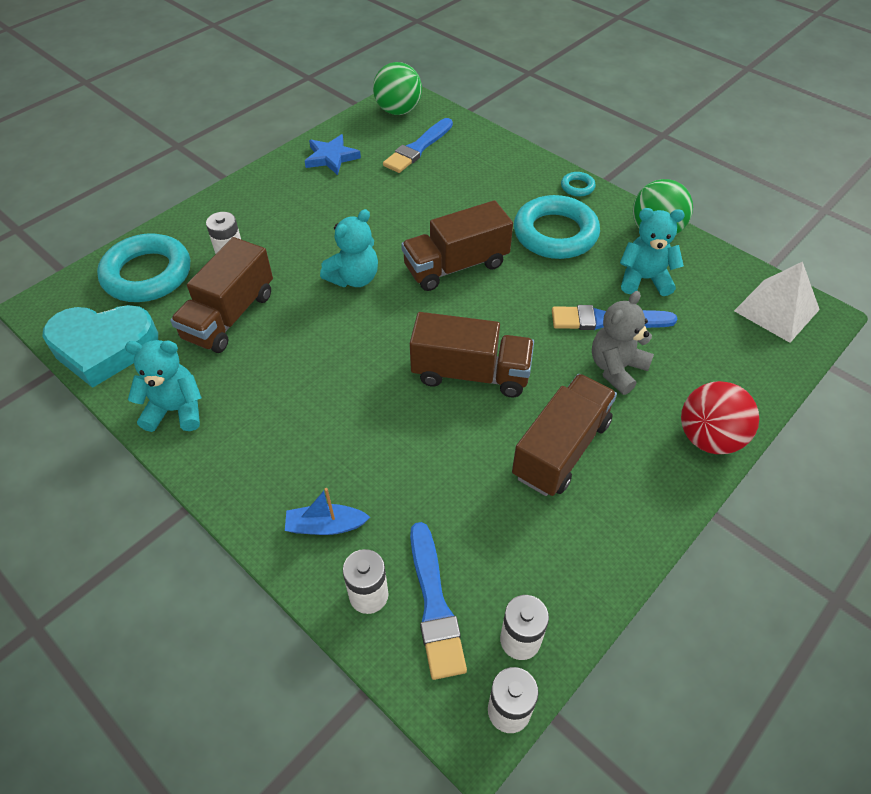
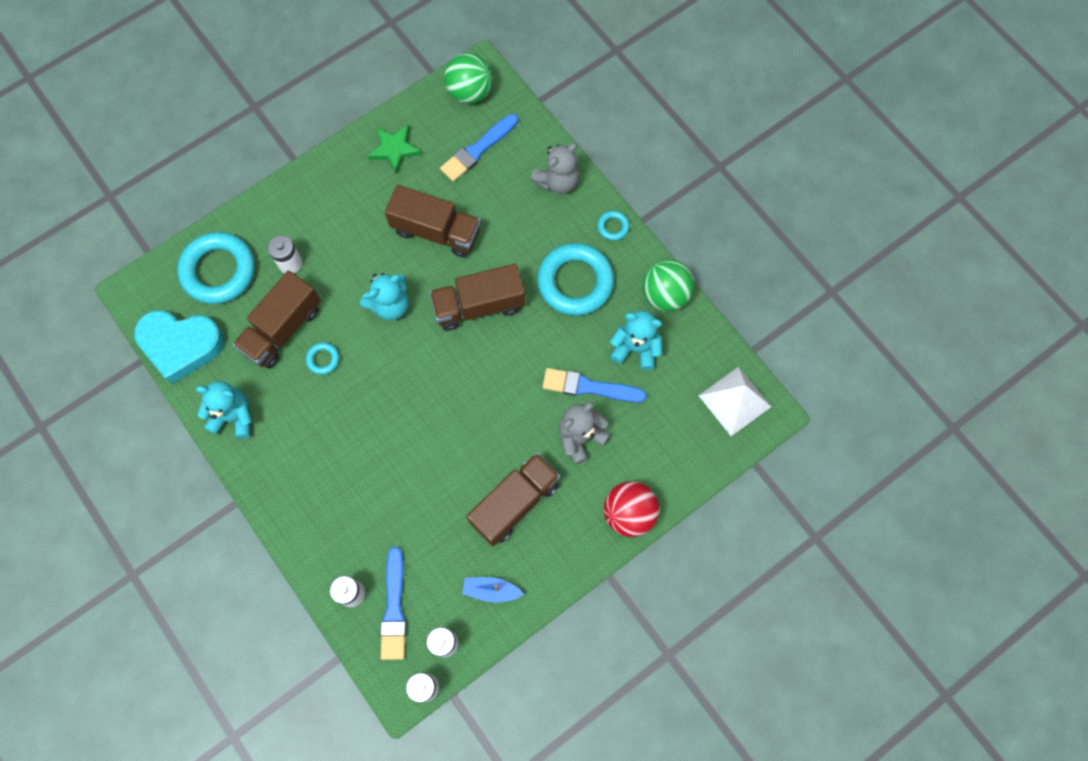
camera: 10 degrees right, 20 degrees up
(283, 337) = (323, 359): none -> turquoise ring
(325, 526) = (331, 535): blue boat -> blue boat (491, 590)
(331, 157) = (394, 149): blue star -> green star
(470, 373) = (464, 421): brown truck -> brown truck (436, 231)
(507, 161) = (557, 181): none -> grey teddy bear

